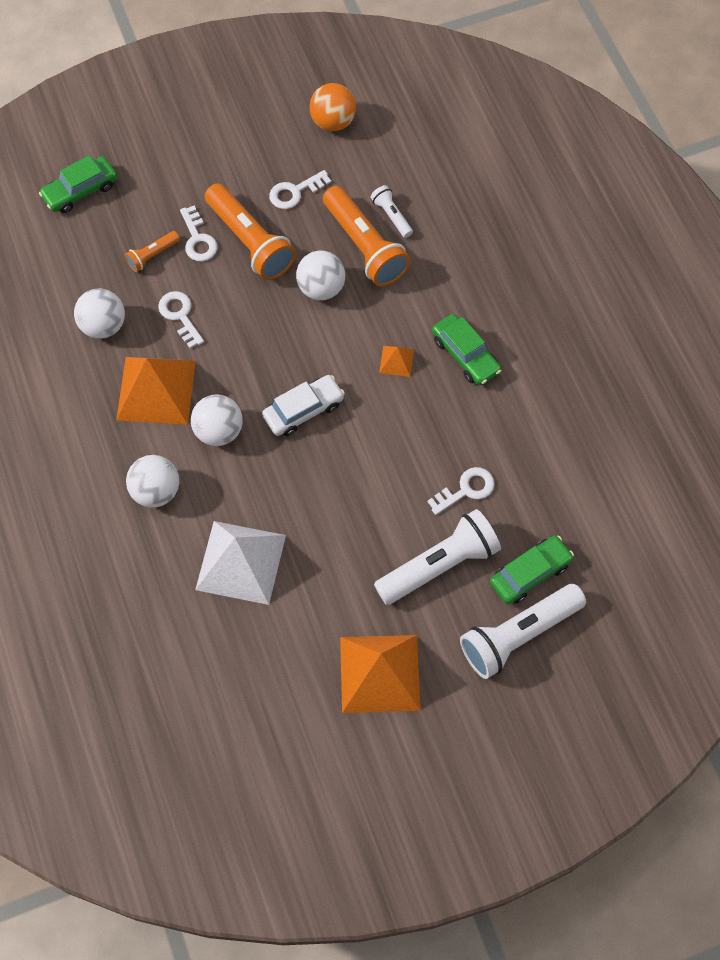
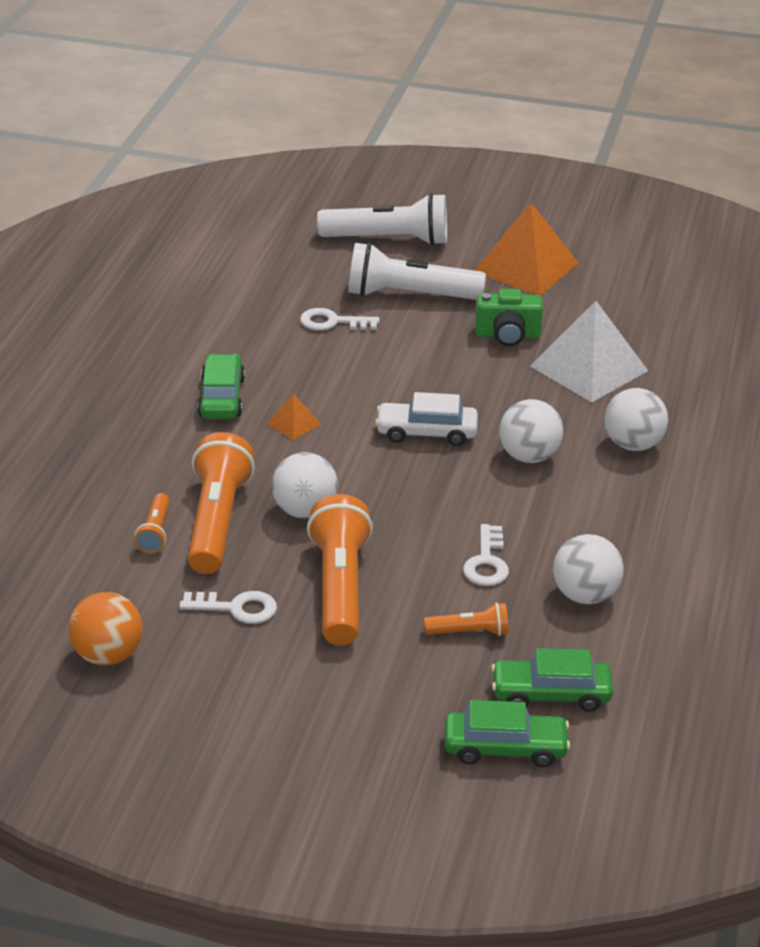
camera: 145 degrees left, 30 degrees down
(156, 390) = (569, 515): orange pyramid -> none
(198, 239) = (399, 620): white key -> none
(328, 563) = (507, 335): none -> green camera
(391, 216) = (155, 532): white flashlight -> orange flashlight
(530, 573) = (338, 261): green car -> green car (551, 694)

